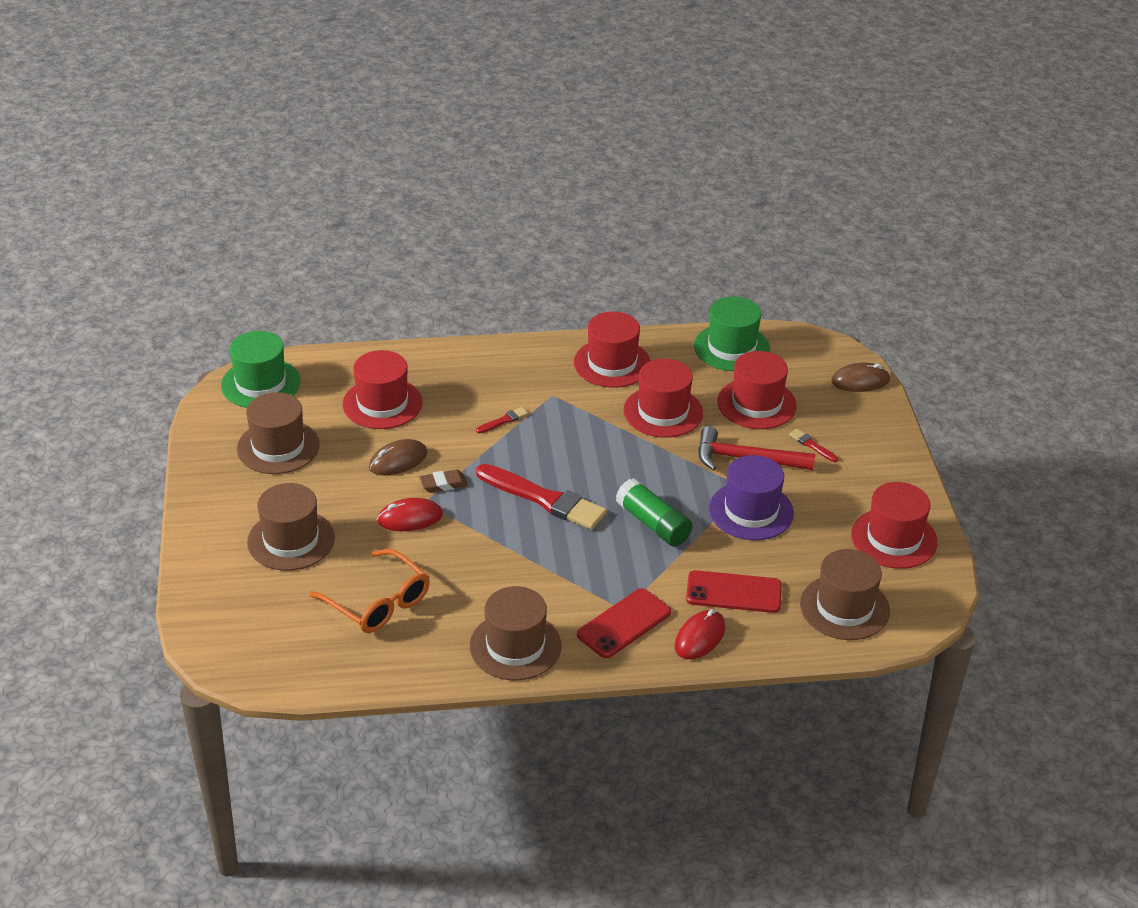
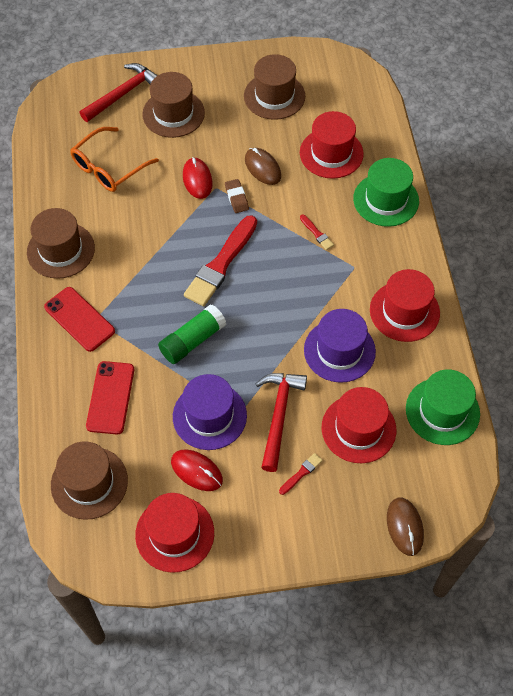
camera: 90 degrees right, 20 degrees up
(243, 591) = (123, 94): none -> red hammer
(260, 383) = (348, 78): green hat -> green hat (386, 200)
(663, 412) = (339, 350): red hat -> purple hat
(699, 637) = (61, 371): red mouse -> red mouse (196, 471)

